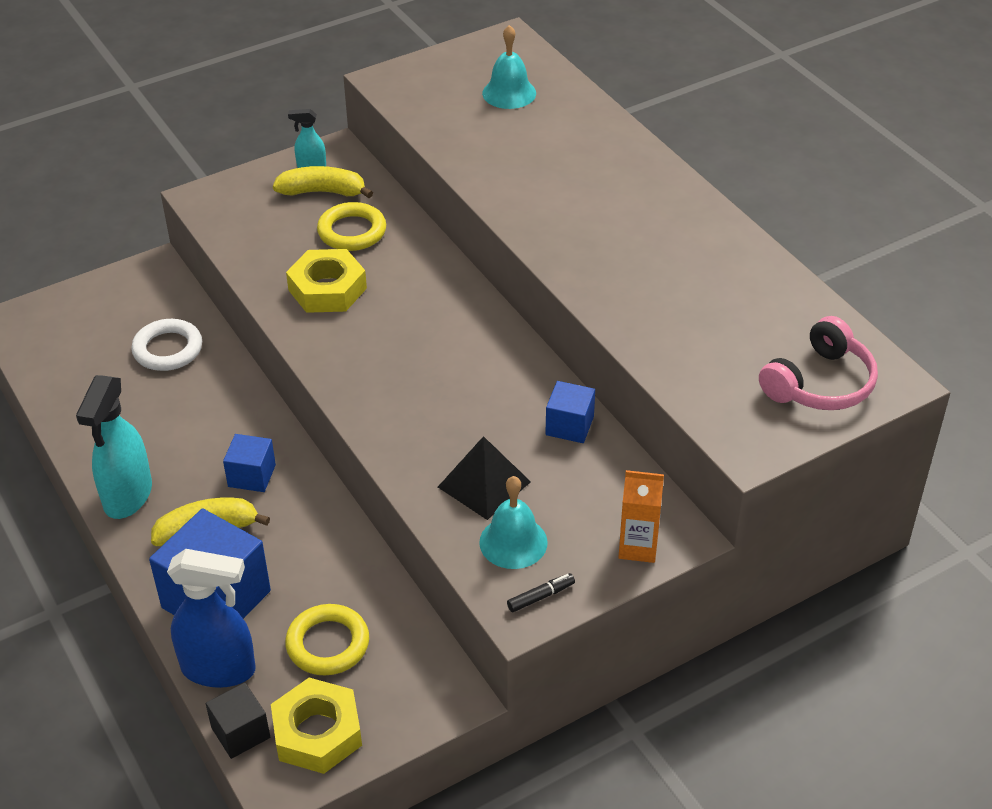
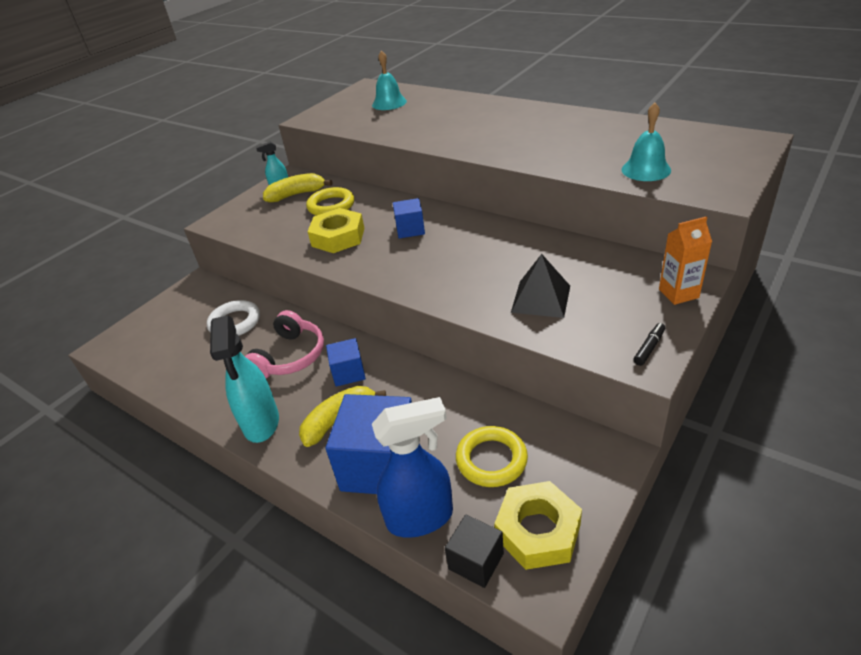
camera: 20 degrees left, 5 degrees down
(513, 542) = (595, 323): turquoise bell -> turquoise bell (646, 170)
(569, 426) = (563, 248): blue cube -> blue cube (410, 229)
(820, 383) = (720, 154): pink headphones -> pink headphones (290, 356)

